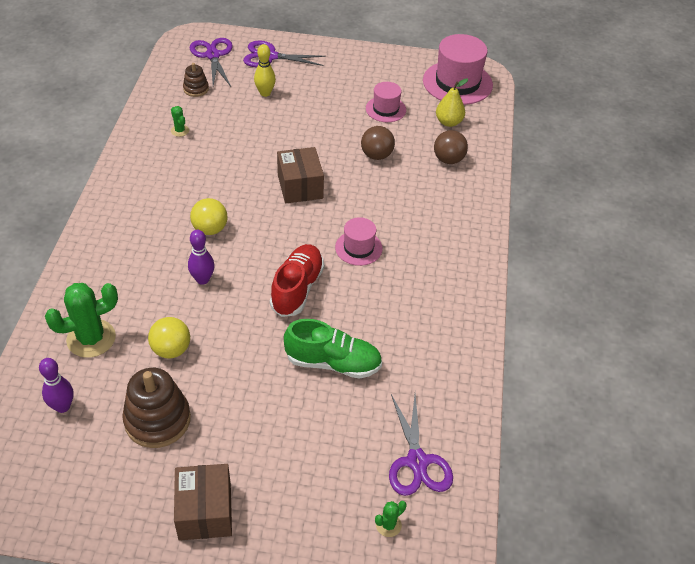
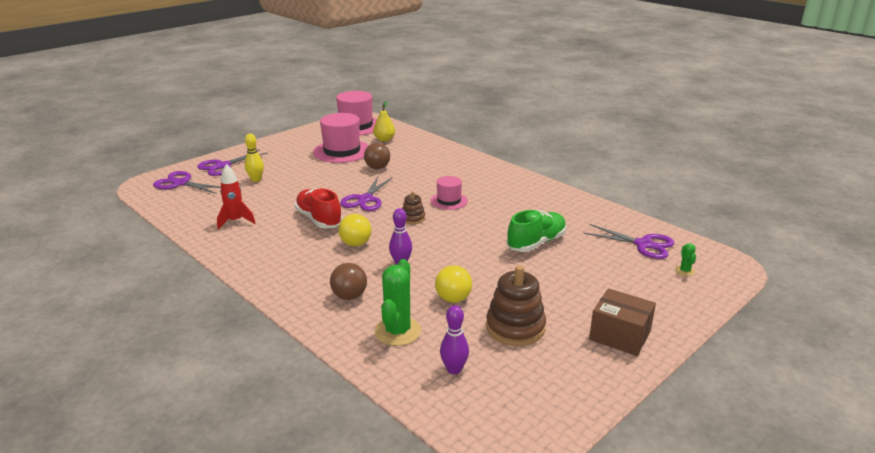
camera: 50 degrees left, 20 degrees down
(180, 131) = (235, 221): green cactus -> red rocket
(196, 89) = (203, 201): brown stacking toy -> brown stacking toy (413, 218)
(297, 289) = (457, 232): red shoe -> red shoe (319, 219)
(300, 186) = (365, 199): brown box -> purple scissors
(385, 109) = (342, 151): pink hat -> pink hat, size x1.78
(448, 159) = (415, 151): brown ball -> brown ball (349, 296)

